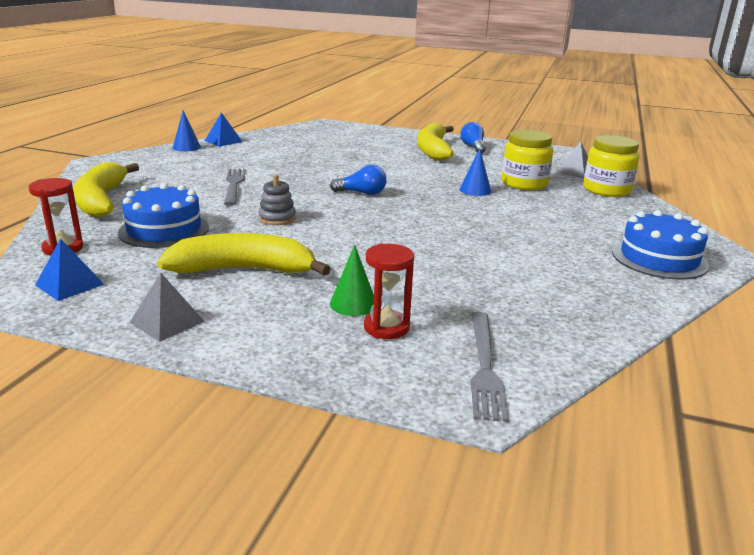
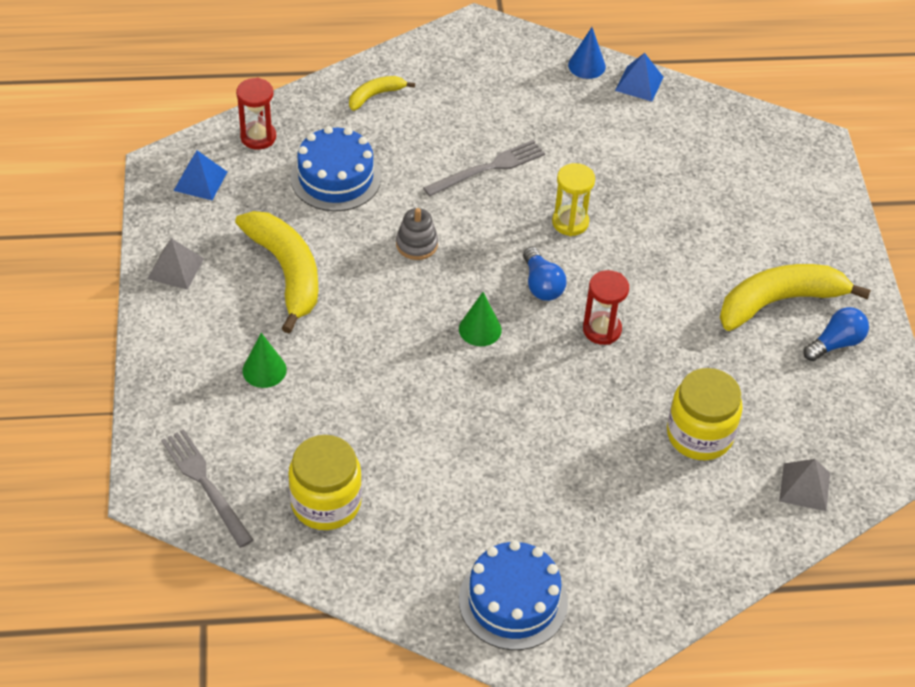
camera: 65 degrees right, 25 degrees up
(101, 200) = (375, 95): yellow banana -> yellow banana, size x0.50
(315, 176) = (570, 222): none -> yellow hourglass
(385, 217) = (480, 329): none -> green cone
(386, 327) = (235, 405): red hourglass -> red hourglass (602, 330)
(475, 190) = (632, 388): blue cone -> none
(484, 367) = (205, 484): grey fork -> grey fork turned 75 degrees clockwise
(606, 190) = (741, 532): yellow jar -> yellow jar (326, 502)

